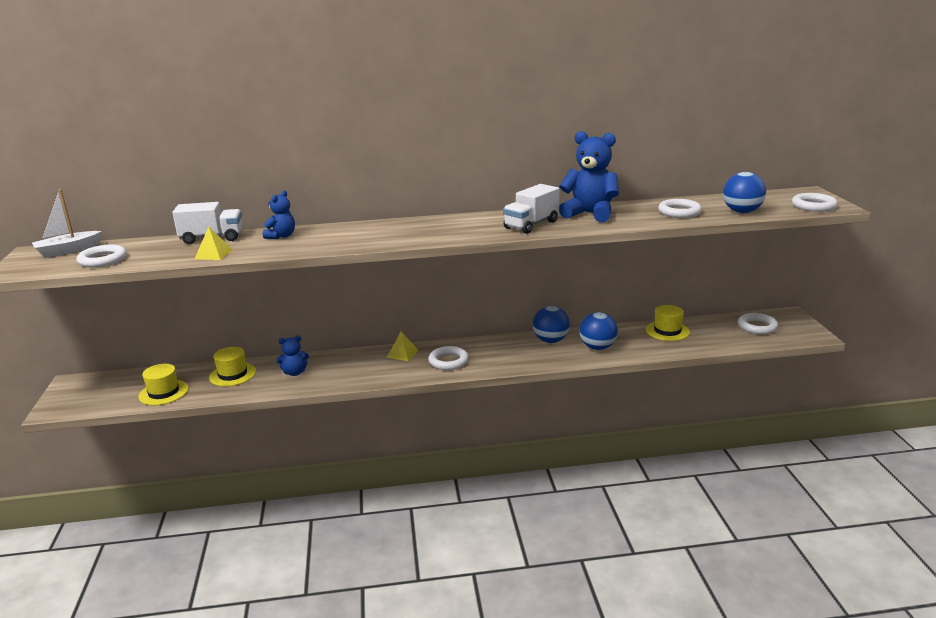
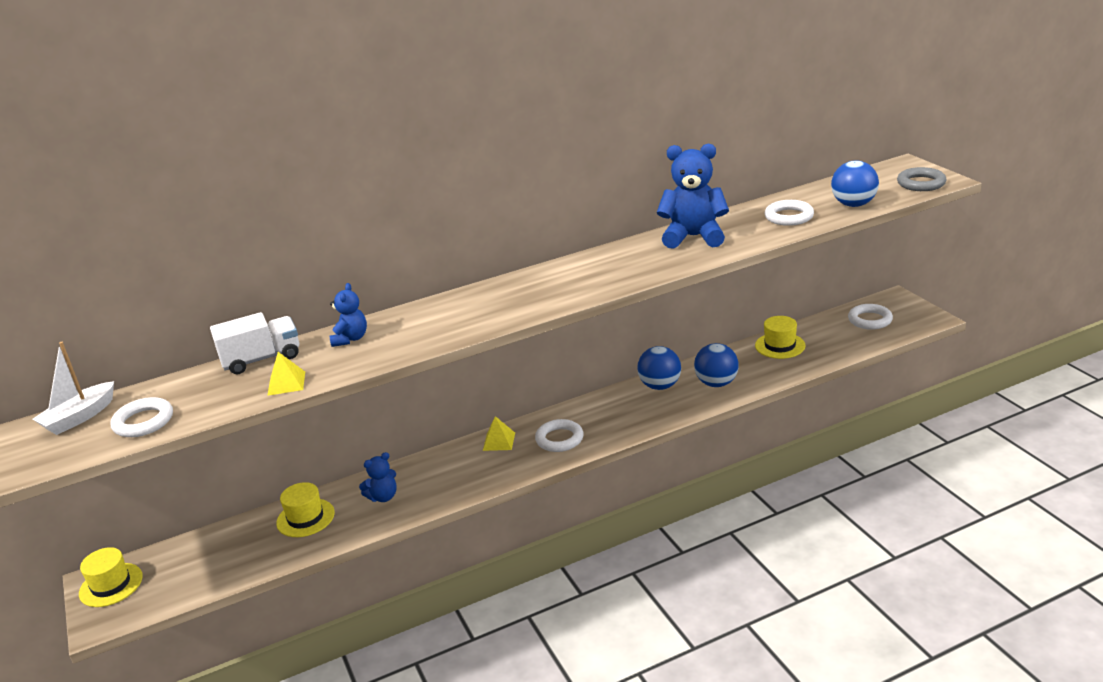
camera: 15 degrees left, 5 degrees up
(163, 392) = (232, 563): yellow hat -> yellow hat (111, 585)
(531, 225) = (639, 265): white truck -> none
(813, 206) = (921, 183): white ring -> grey ring

